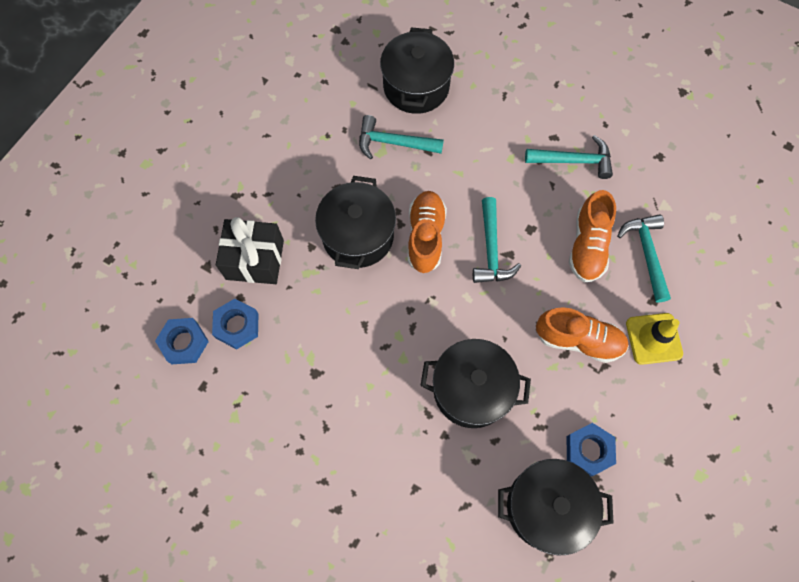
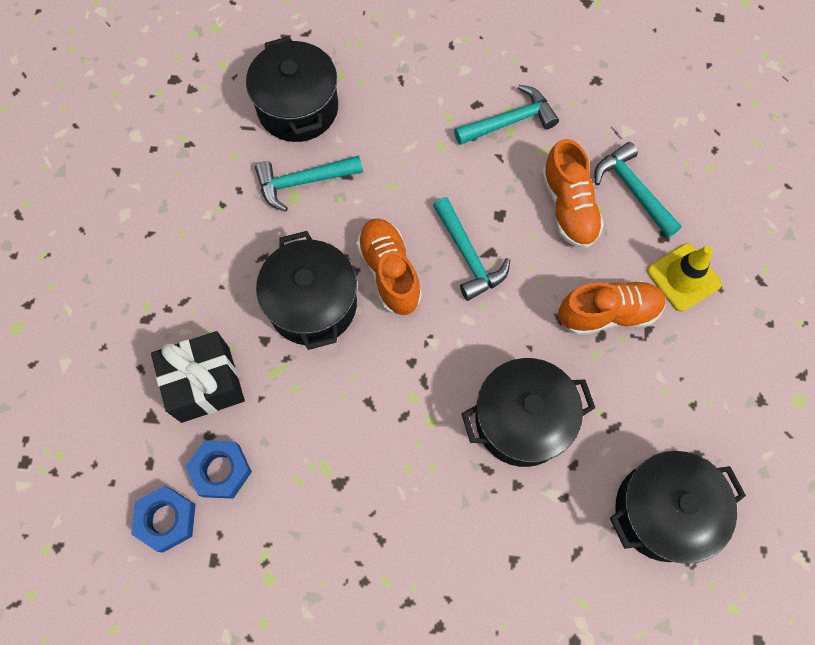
camera: 25 degrees left, 0 degrees up
(588, 450) = (675, 428): blue nut -> none

